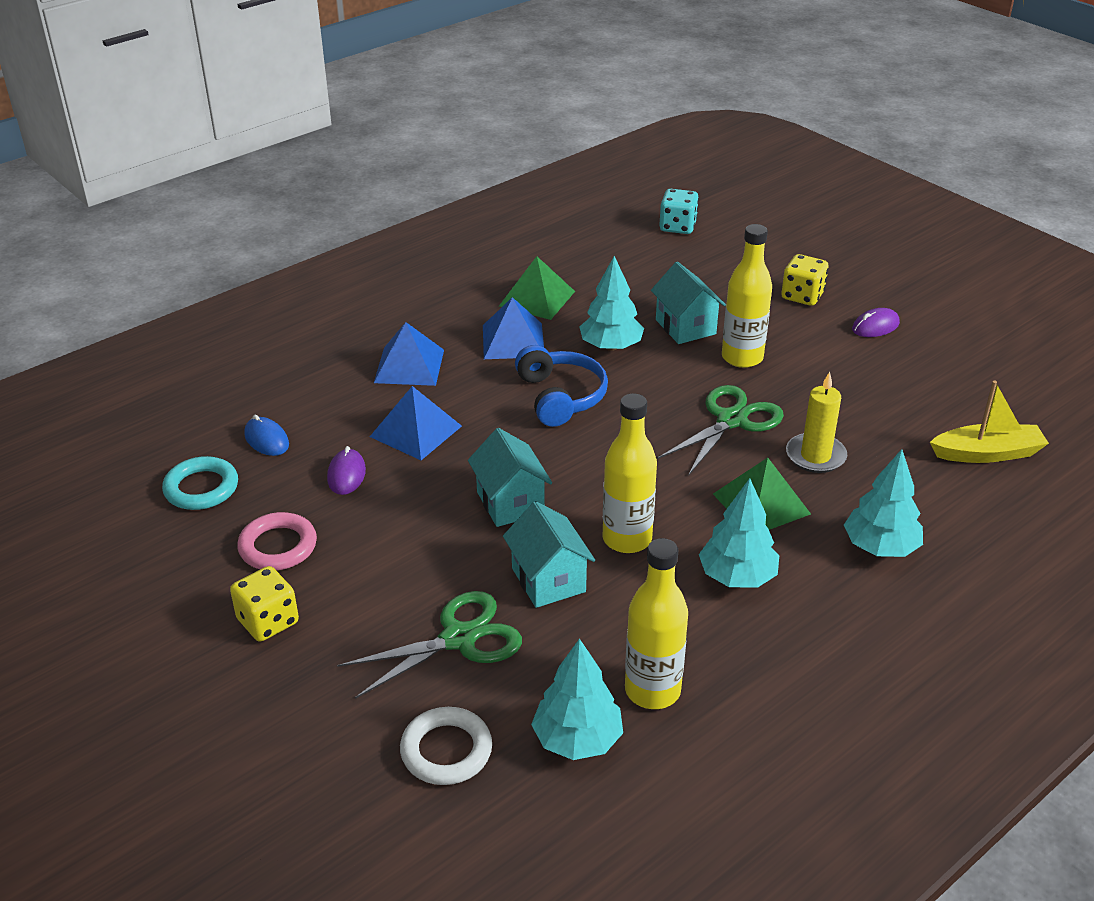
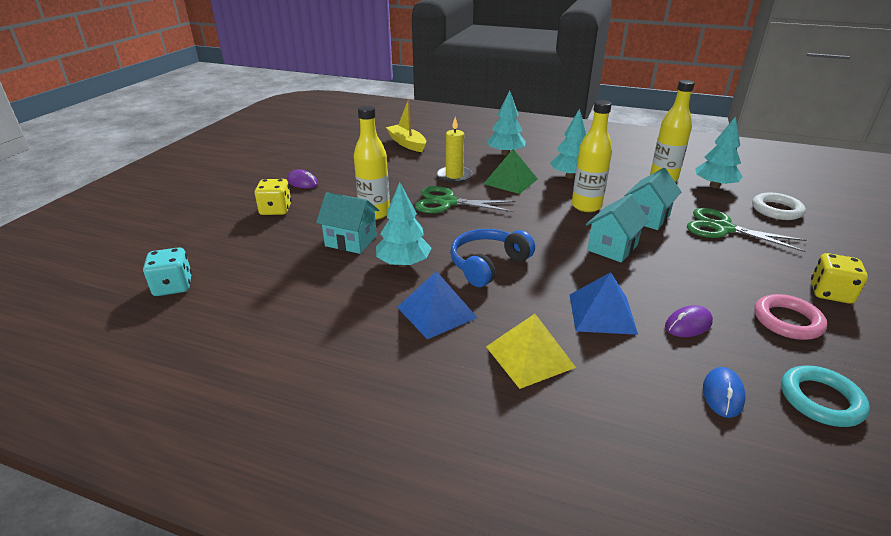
camera: 120 degrees left, 5 degrees down
(409, 366) = (529, 356): blue pyramid -> yellow pyramid
(537, 298) = (357, 324): green pyramid -> none
(685, 327) = (351, 241): turquoise house -> turquoise house turned 75 degrees clockwise

